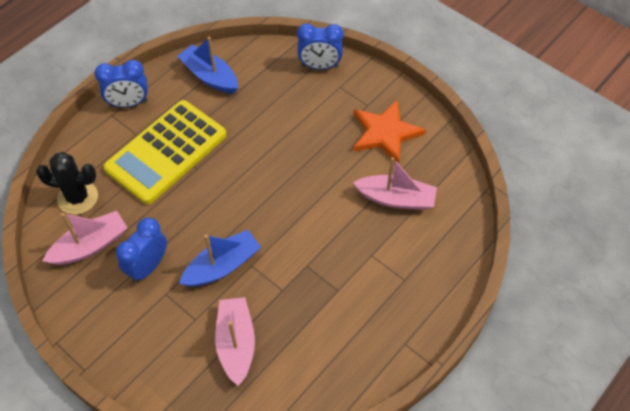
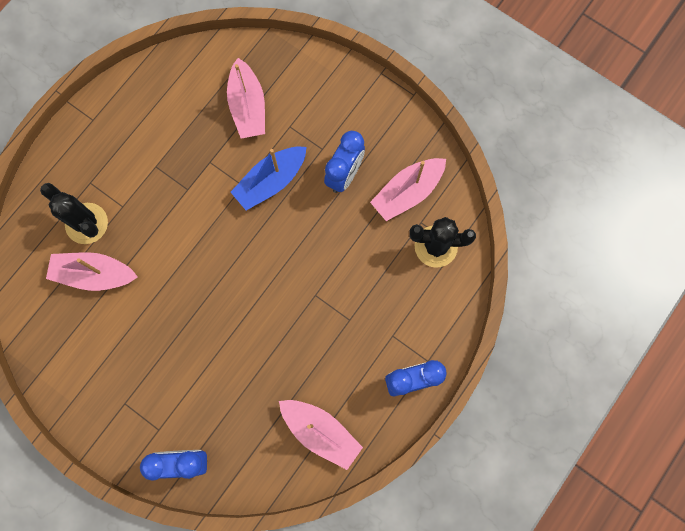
camera: 175 degrees right, 20 degrees up
(166, 152) = (353, 313): yellow calculator -> none
(210, 76) = (320, 432): blue boat -> pink boat
(385, 133) = (104, 362): orange star -> none
(405, 242) = (86, 223): none -> black cactus

